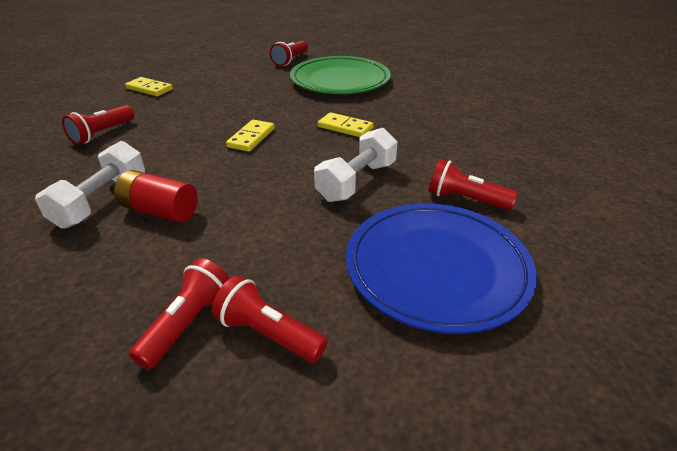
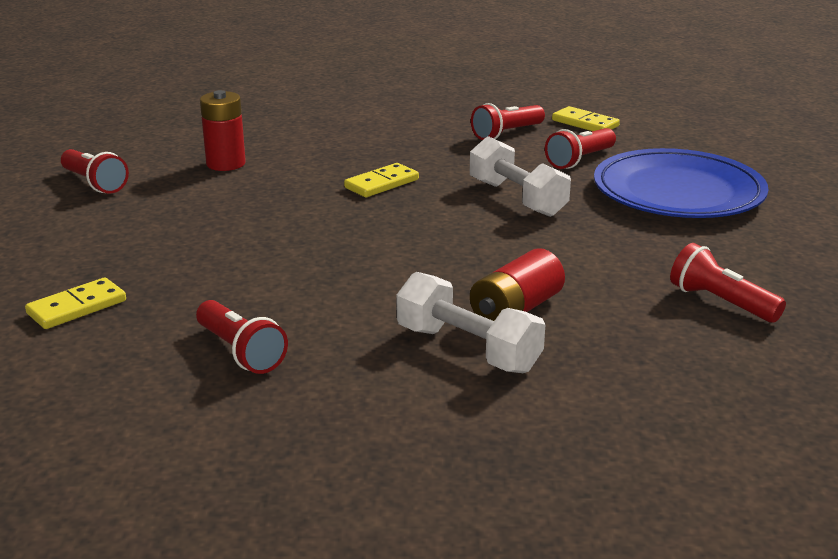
camera: 70 degrees left, 10 degrees down
(251, 138) = (361, 240): yellow domino -> yellow domino (585, 123)
(268, 334) = (742, 268): red flashlight -> red flashlight (506, 133)
(340, 80) = (226, 164): green plate -> red battery

